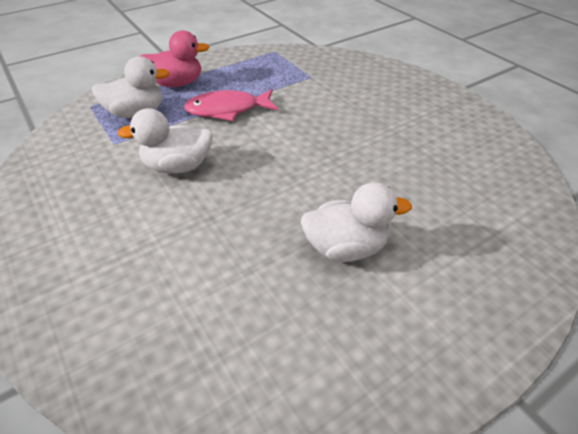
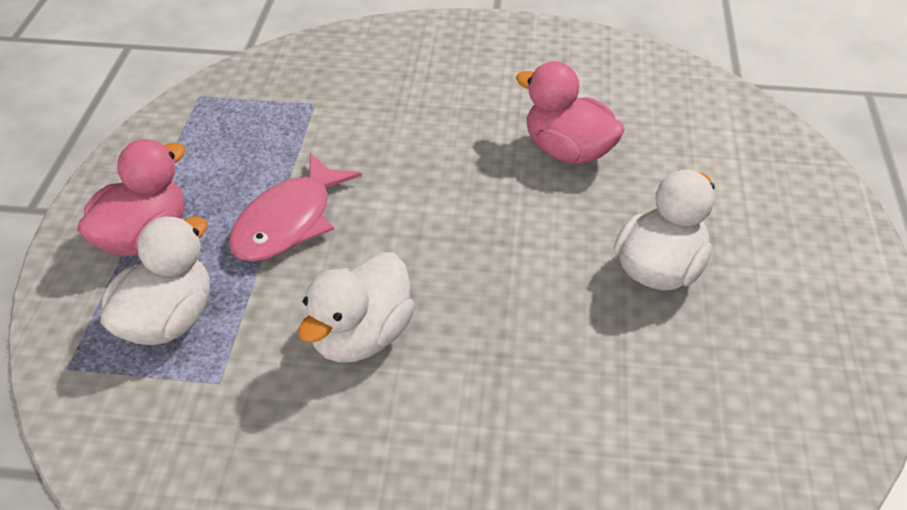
camera: 50 degrees left, 0 degrees up
(392, 163) = (568, 151): none -> pink duck

